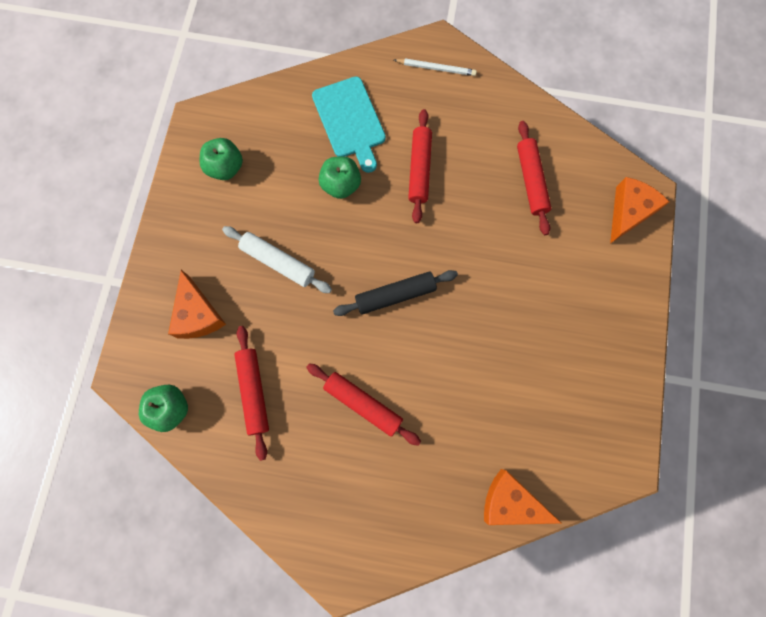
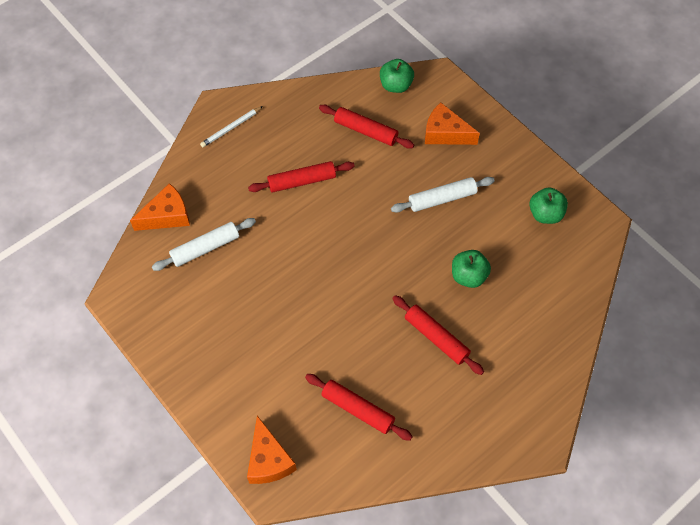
camera: 130 degrees right, 15 degrees down
(350, 121) = (519, 321): turquoise cutting board -> none
(395, 295) = (354, 250): black rolling pin -> none
(436, 68) = (518, 421): white pencil -> white pencil (231, 128)
(509, 430) = (205, 248): none -> white rolling pin

